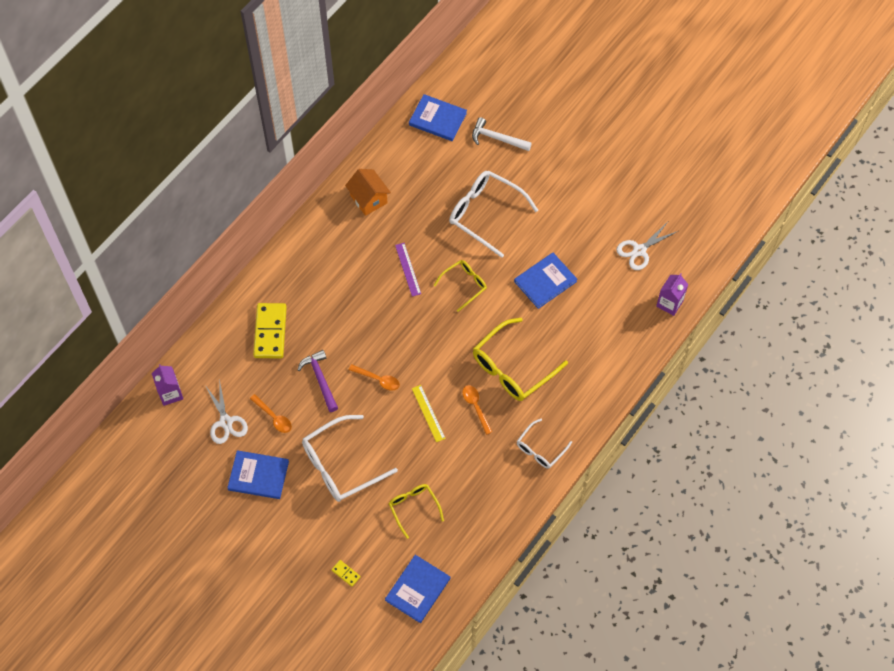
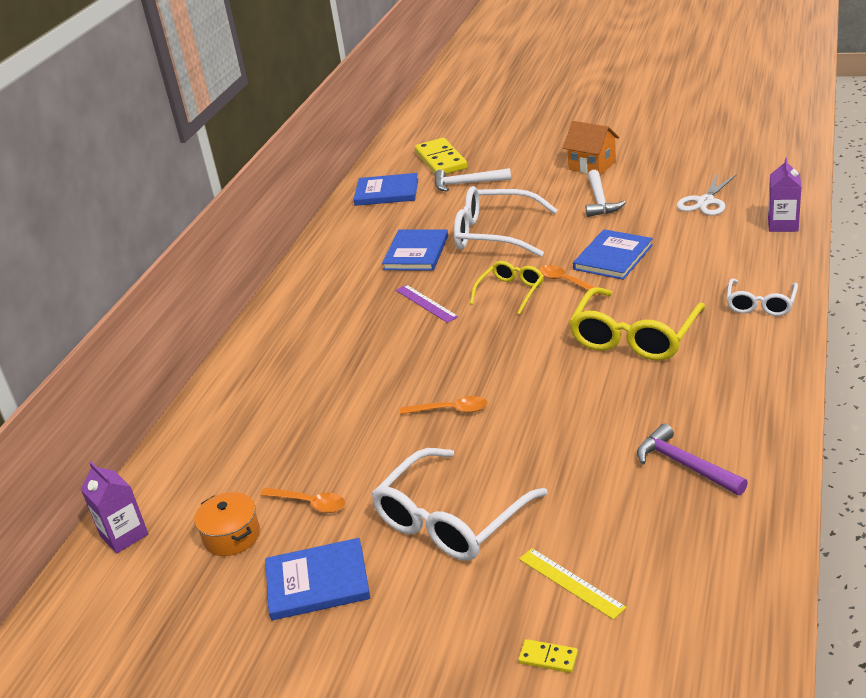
camera: 15 degrees left, 30 degrees down
(226, 422) = (232, 536): white scissors -> orange pot
(270, 332) = (261, 418): yellow domino -> yellow domino (441, 160)
(320, 380) = (363, 439): purple hammer -> purple hammer (685, 465)
(368, 199) = (338, 268): orange house -> orange house (592, 165)
(414, 508) = (605, 527): yellow glasses -> none
(417, 589) = (692, 630): blue book -> blue book (416, 253)
(428, 413) = (549, 417): yellow ruler -> yellow ruler (570, 583)
(476, 407) = (614, 388): orange spoon -> orange spoon (566, 282)
(540, 449) = (743, 395): white glasses -> white glasses (760, 304)
(573, 211) = (600, 200): none -> white hammer

